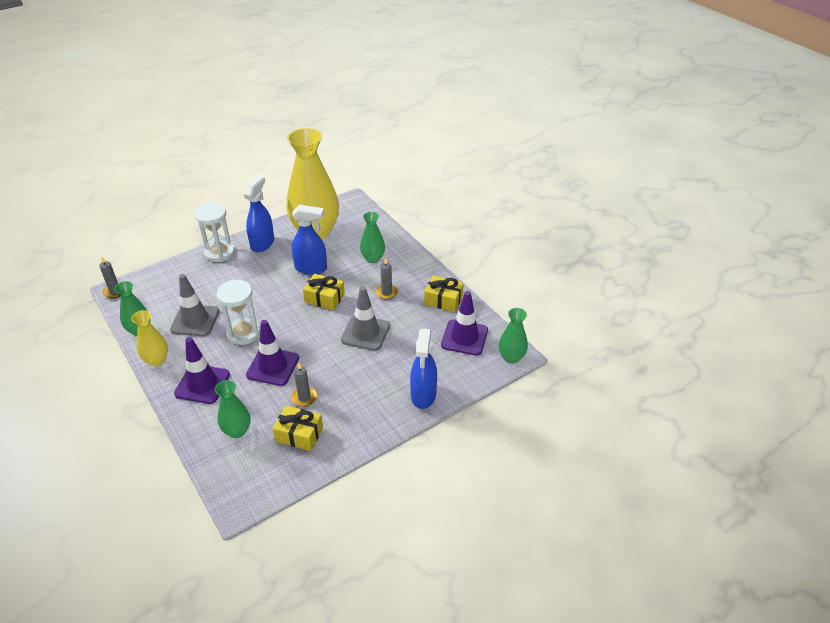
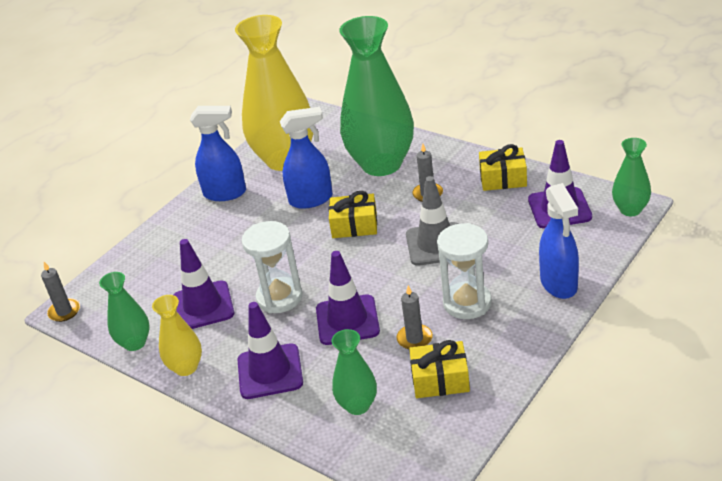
camera: 15 degrees left, 5 degrees down
(195, 320) = (203, 306): grey traffic cone -> purple traffic cone
(219, 253) = (175, 222): white hourglass -> white hourglass (467, 303)
(262, 243) = (225, 193): blue spray bottle -> blue spray bottle turned 90 degrees clockwise
(373, 259) = (381, 164): green vase -> green vase, size x2.13

